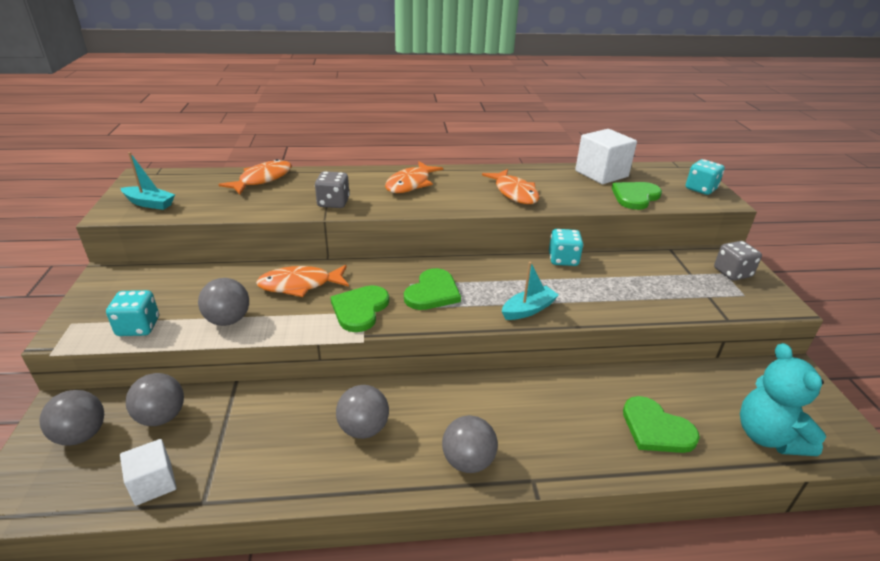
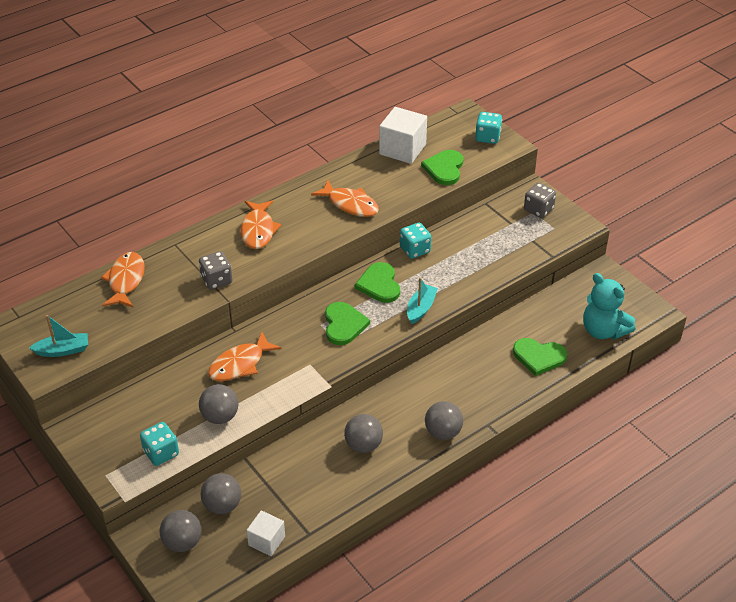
camera: 30 degrees left, 10 degrees up
(360, 309) = (305, 363): green heart -> green heart (379, 284)

